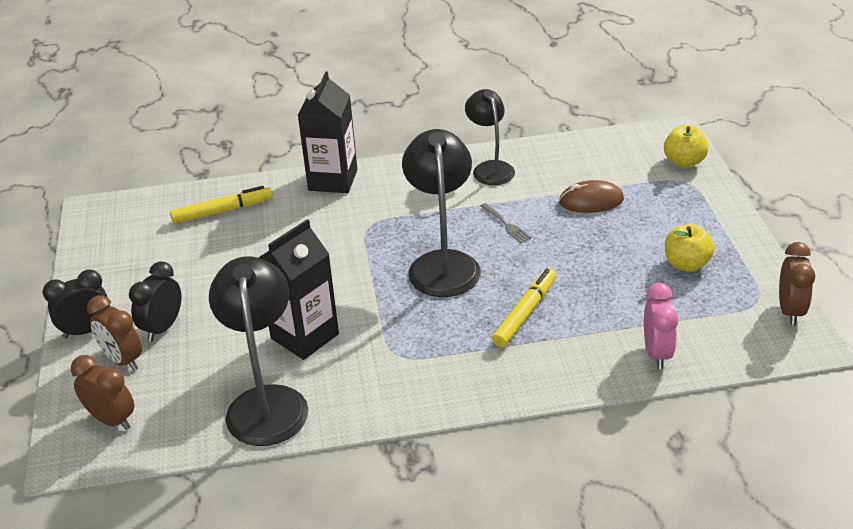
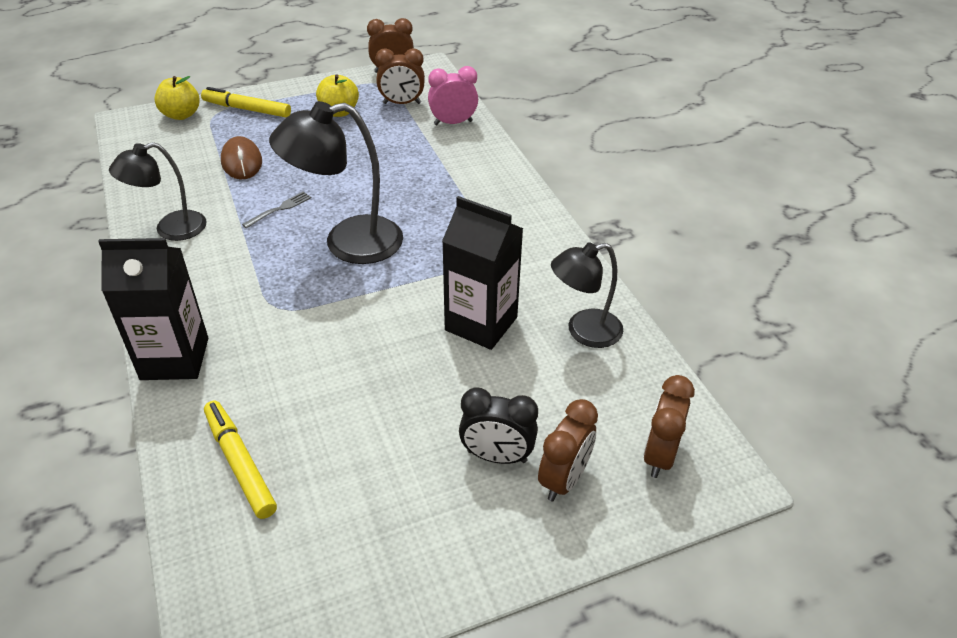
camera: 105 degrees left, 5 degrees up
(86, 330) = (522, 544): black clock -> none
(267, 402) = (584, 331): black lamp -> black lamp, size x0.65
(525, 313) = (416, 187): yellow marker -> yellow marker (247, 109)
(706, 314) = (402, 103): none -> brown clock

